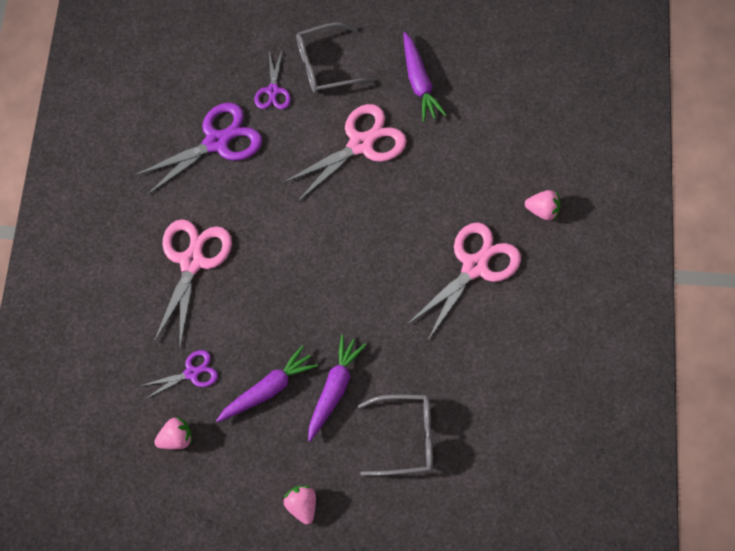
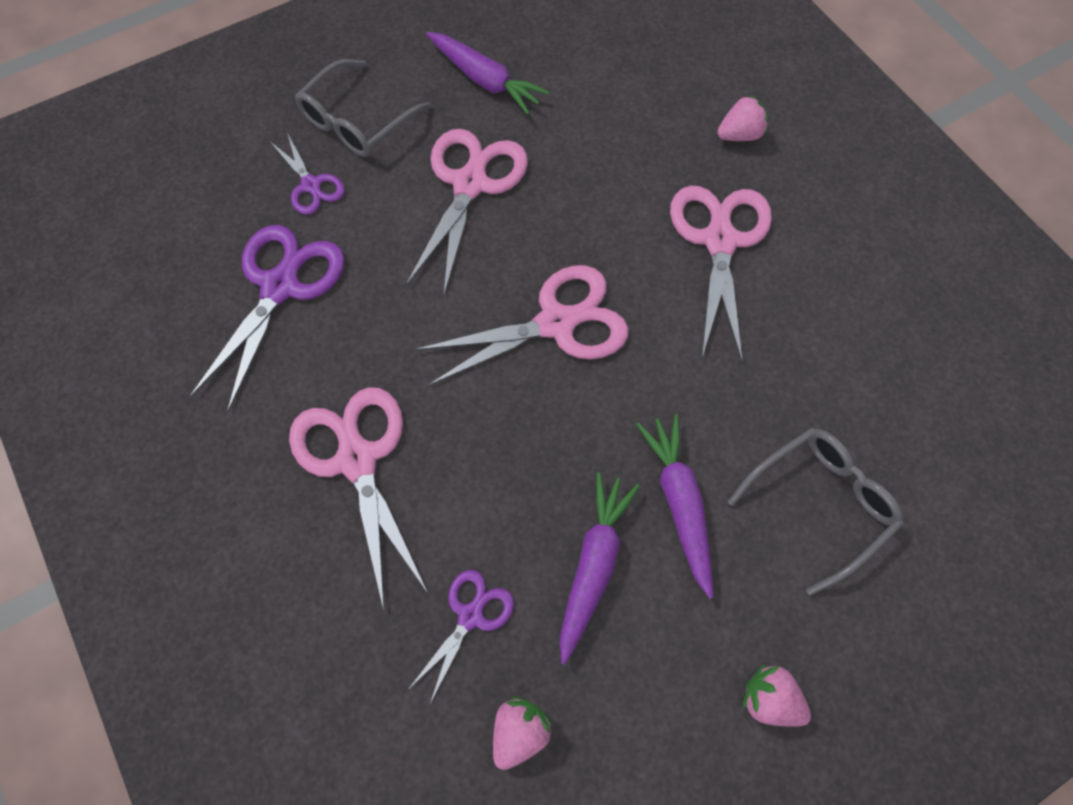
camera: 35 degrees left, 0 degrees up
(346, 255) = (556, 323): none -> pink scissors

